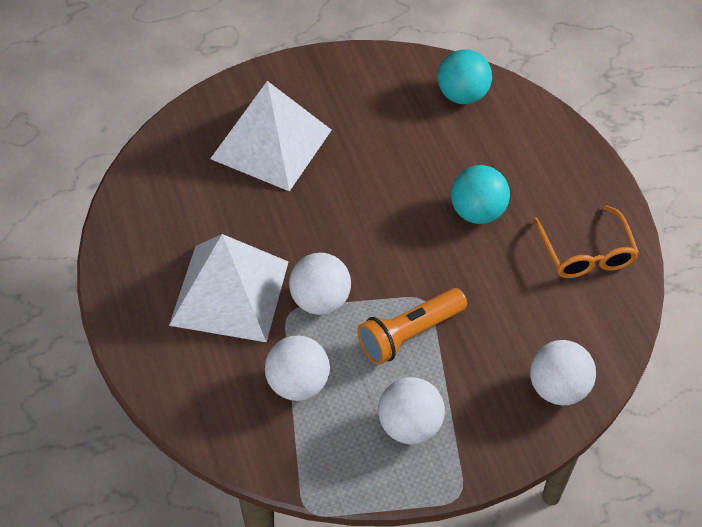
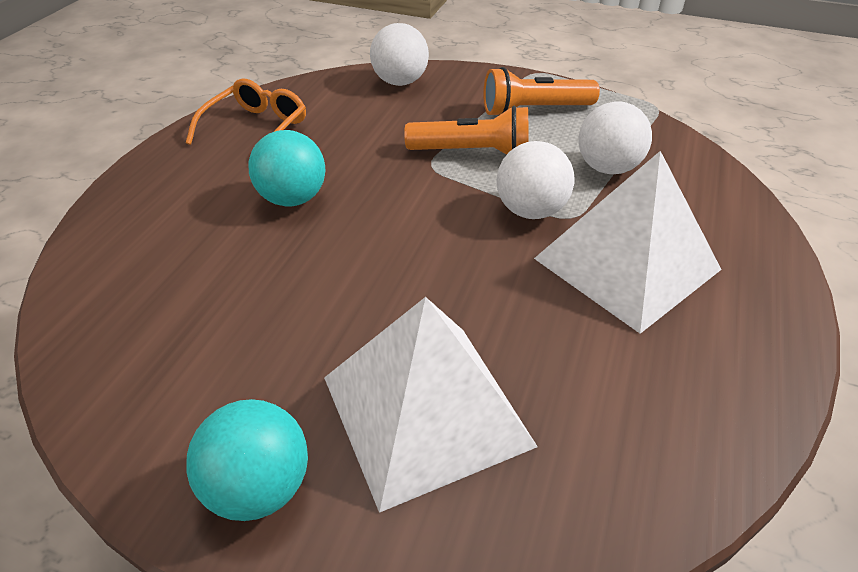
camera: 140 degrees left, 10 degrees down
(409, 426) = (534, 110): white ball -> orange flashlight
(462, 95) = (119, 316): turquoise ball -> turquoise ball (259, 487)

